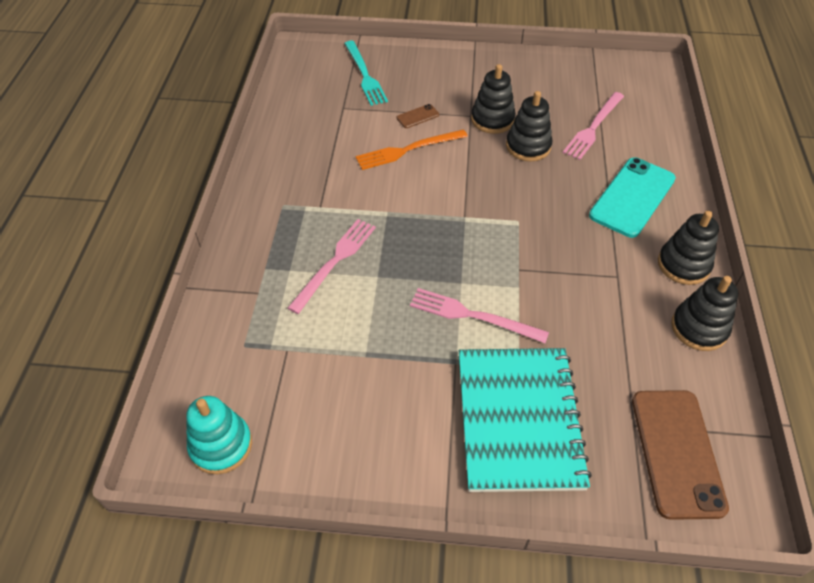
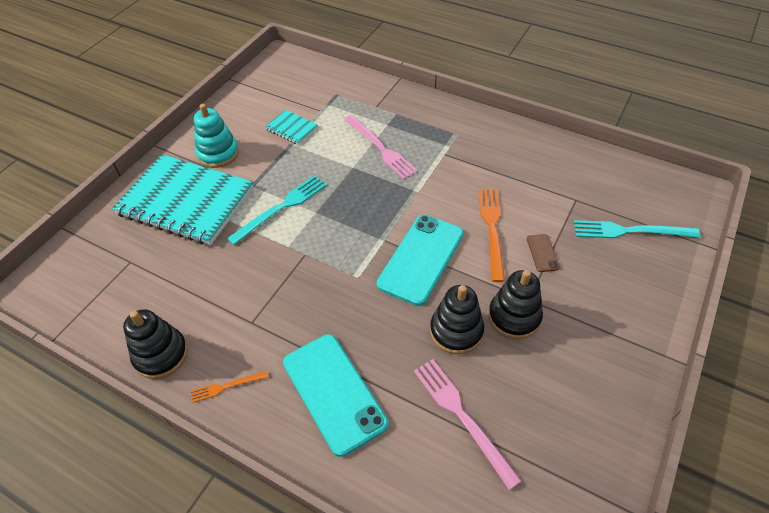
camera: 115 degrees right, 0 degrees up
(221, 445) = (275, 75): turquoise stacking toy -> turquoise stacking toy (218, 153)
(336, 366) = (291, 128): none -> turquoise notebook
(470, 185) = (421, 259): none -> turquoise phone
(473, 316) = (281, 208): pink fork -> turquoise fork
(677, 452) = (92, 276): brown phone -> none
(683, 265) = (226, 386): black stacking toy -> orange fork

